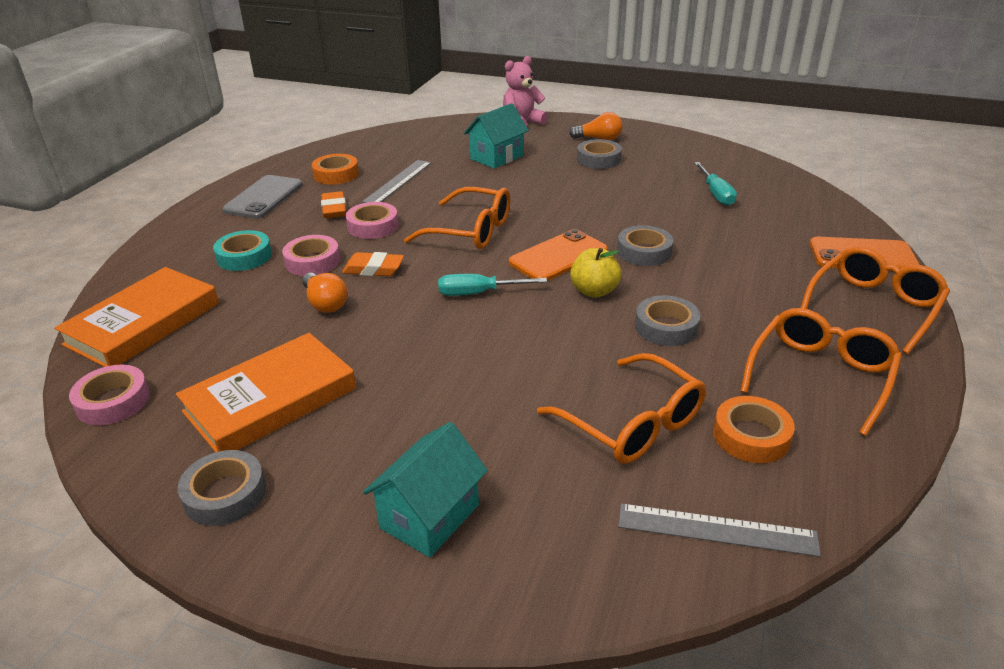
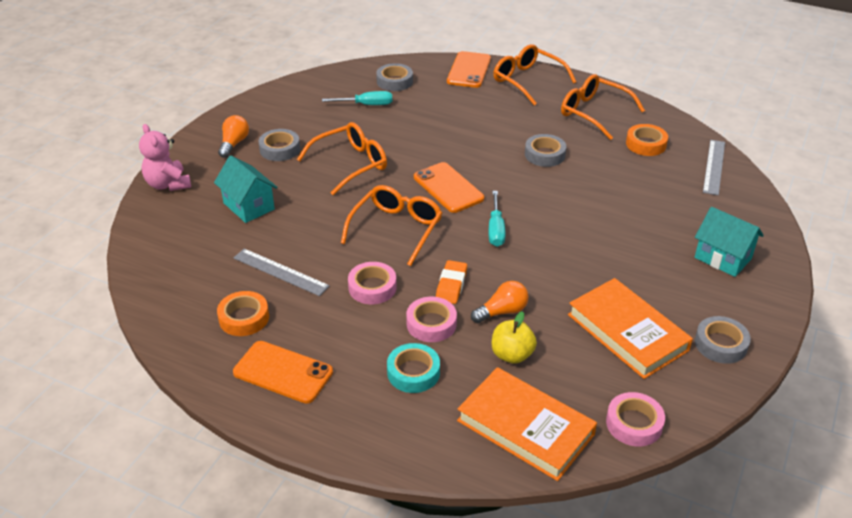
camera: 85 degrees left, 5 degrees up
(263, 197) = (283, 372): grey phone -> orange phone
(334, 209) = (329, 315): orange eraser -> none
(594, 291) = (499, 177): yellow apple -> yellow apple (512, 355)
(632, 423) = (639, 180): orange glasses -> orange glasses (350, 164)
(644, 252) = (448, 149): grey tape -> grey tape (394, 81)

